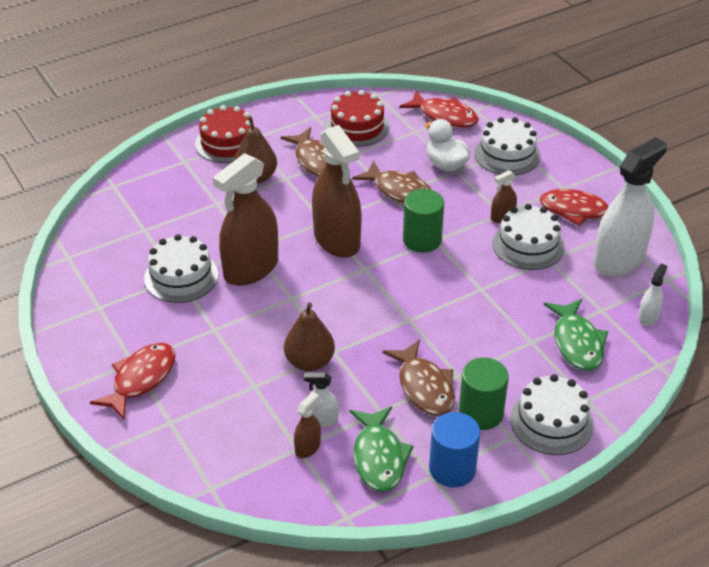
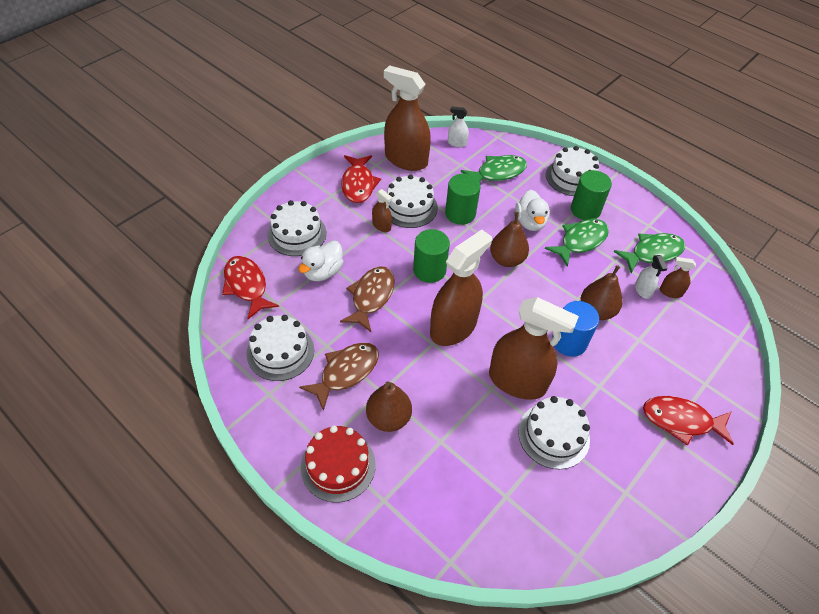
camera: 110 degrees left, 10 degrees up
(357, 127) = (280, 352): red cake -> white cake
(416, 307) = (507, 259): none -> brown pear
(424, 387) = (580, 241): brown fish -> green fish
(444, 116) = (247, 286): red fish -> red fish turned 45 degrees counterclockwise
(452, 469) = (637, 216): blue cylinder -> blue cylinder (569, 342)
(473, 347) = (530, 222): none -> white duck
(505, 286) = (460, 213): none -> green cylinder
(619, 260) = (406, 160): white spray bottle -> brown spray bottle

